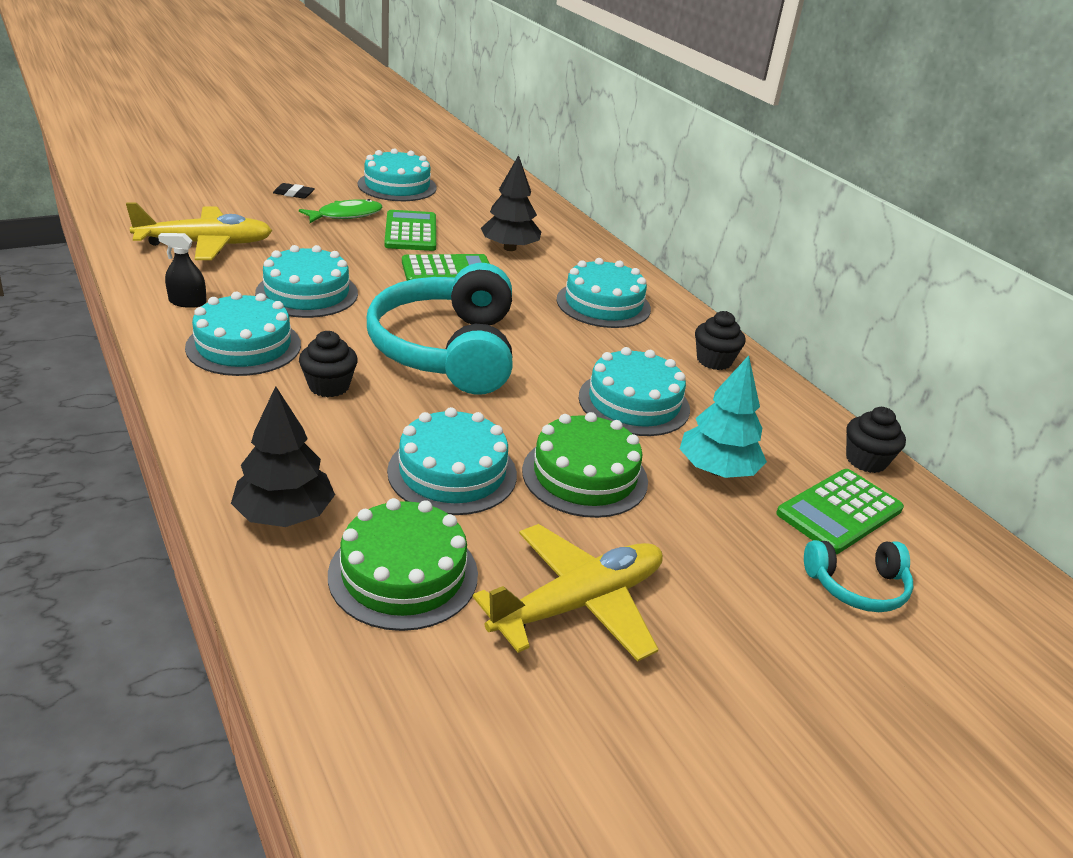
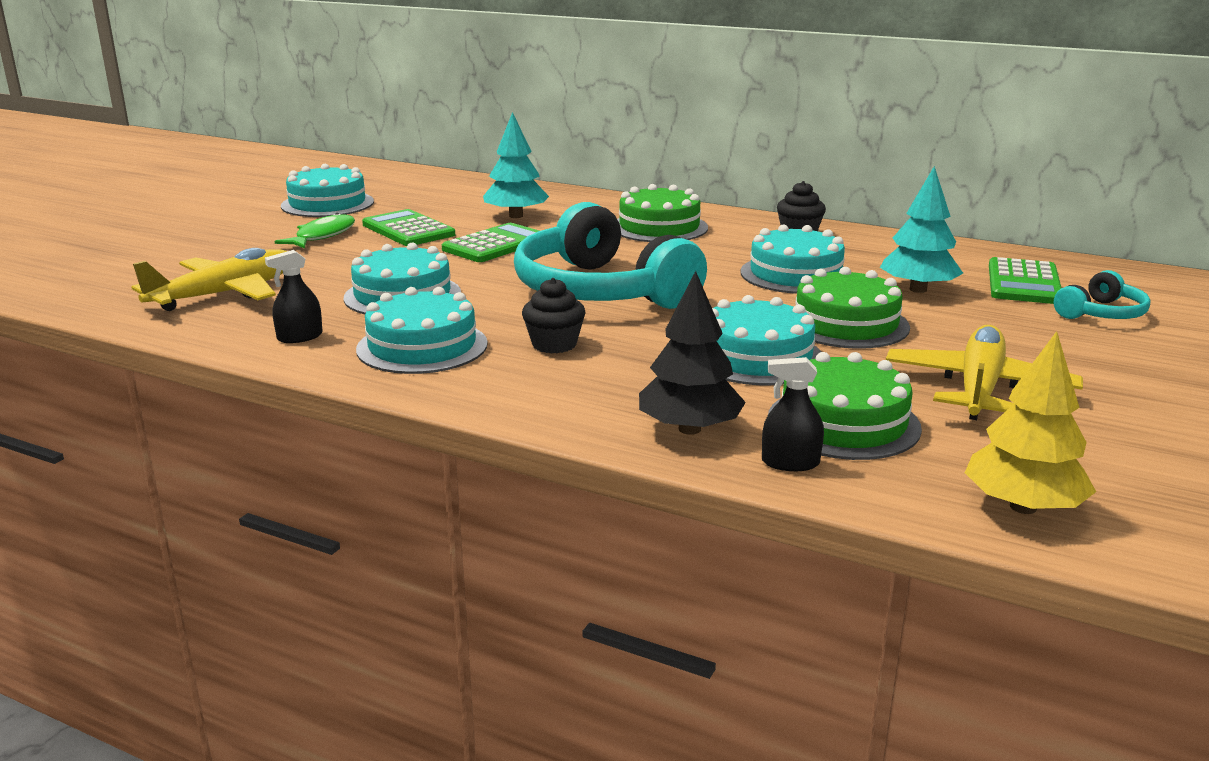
camera: 30 degrees left, 10 degrees down
(294, 194) = (236, 235): black eraser -> none
(297, 588) = (790, 463): none -> black spray bottle
(391, 745) = (1023, 507): none -> yellow tree
(509, 248) = (516, 216): black tree -> turquoise tree
(603, 304) = (659, 227): turquoise cake -> green cake
(866, 460) = (988, 253): black cupcake -> none

